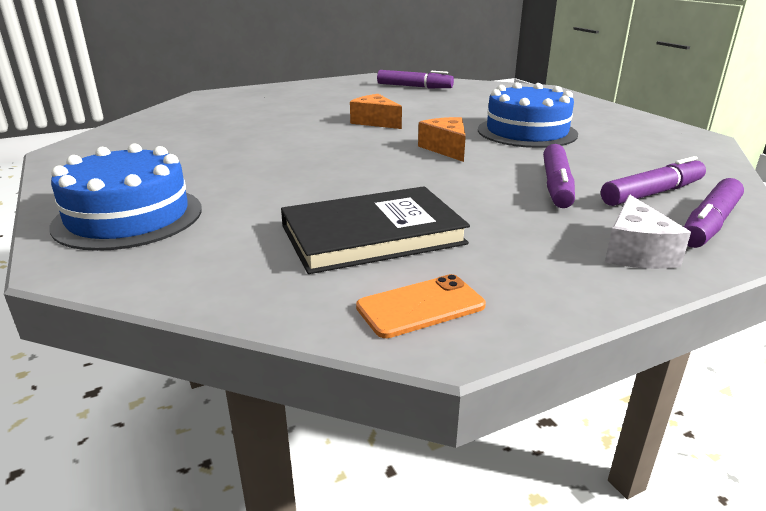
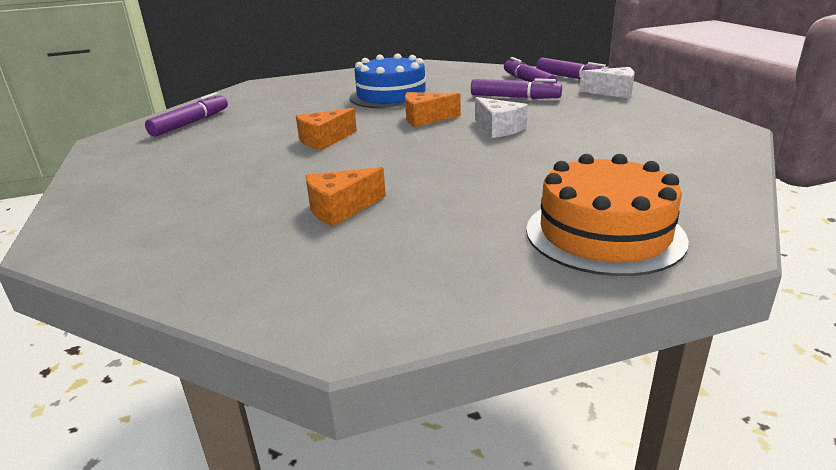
camera: 80 degrees left, 0 degrees up
(128, 217) = (604, 234): blue cake -> orange cake
(226, 138) = (340, 209): none -> orange cheese
(372, 235) = (611, 142): black book -> none
(418, 178) = (498, 128): none -> white cheese
(420, 306) = (703, 133): orange phone -> none

